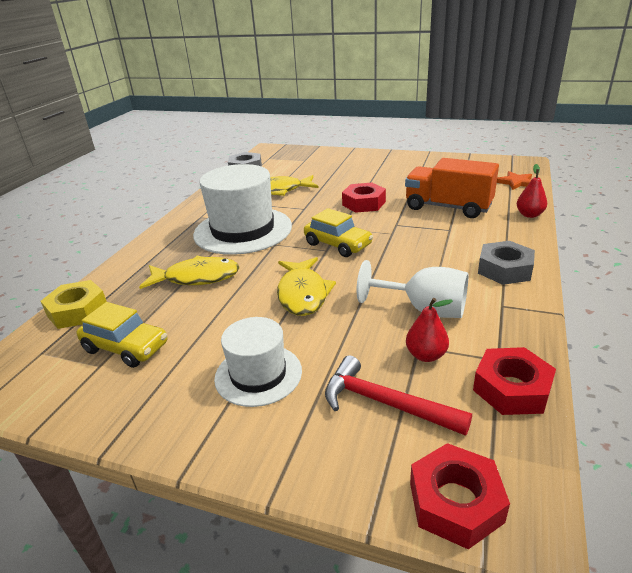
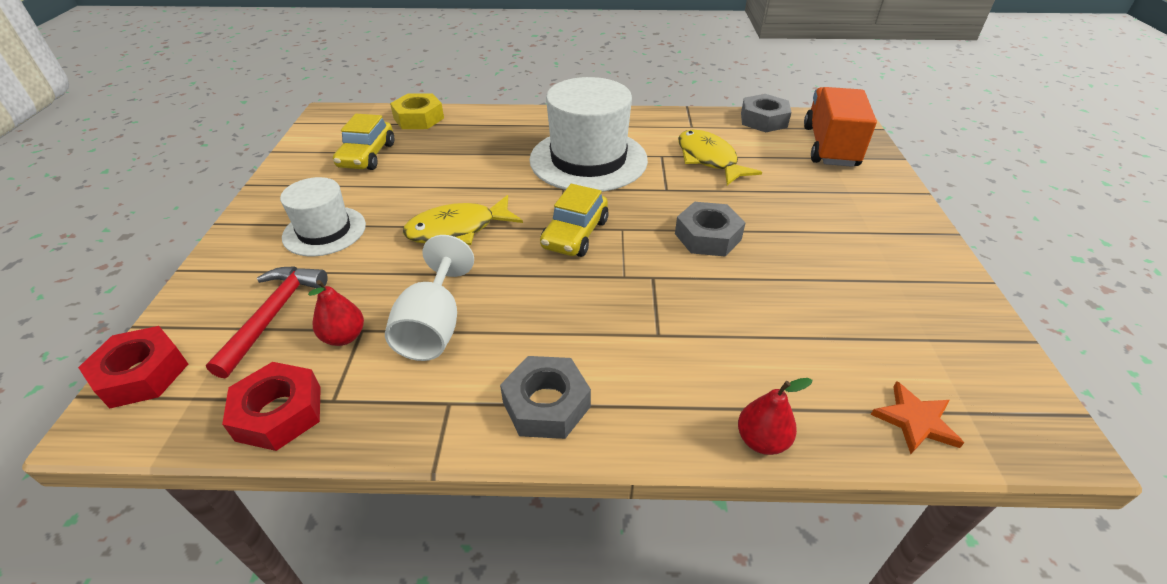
camera: 70 degrees right, 10 degrees up
(197, 278) = (480, 158): yellow fish -> none
(363, 203) = (707, 236): red nut -> grey nut
(448, 207) = (739, 327): orange truck -> orange truck (830, 146)

